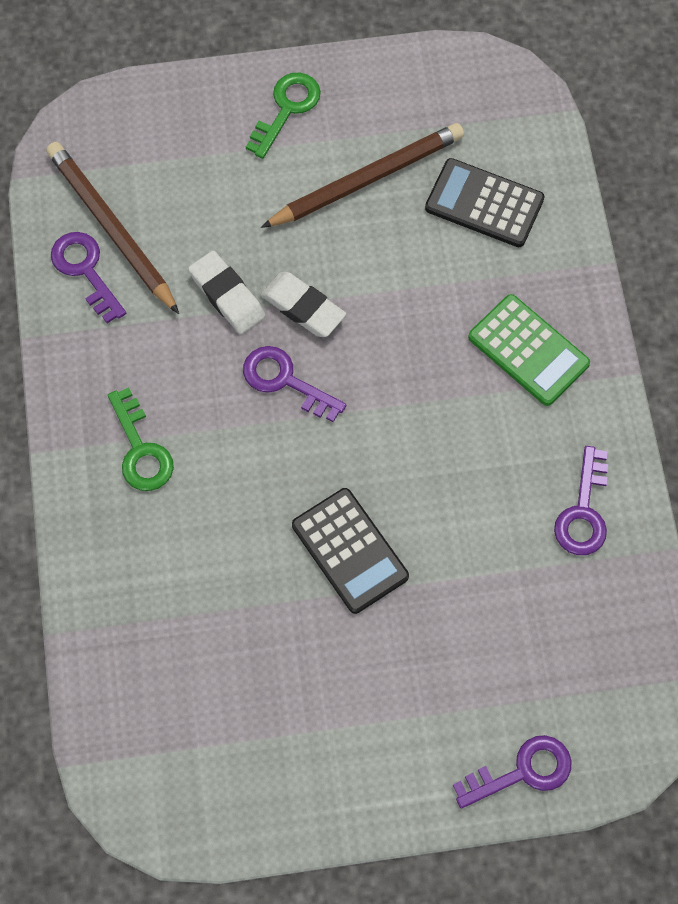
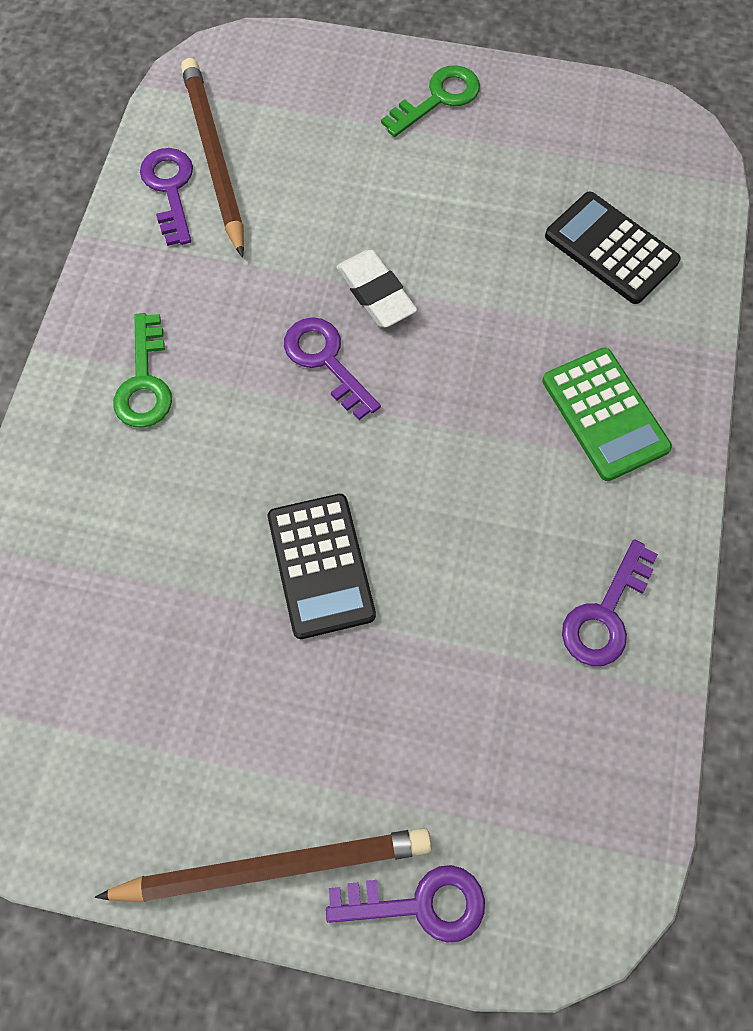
camera: 20 degrees right, 0 degrees up
(227, 295) = (302, 257): white eraser -> none
(367, 179) = (494, 188): brown pencil -> brown pencil (274, 866)

